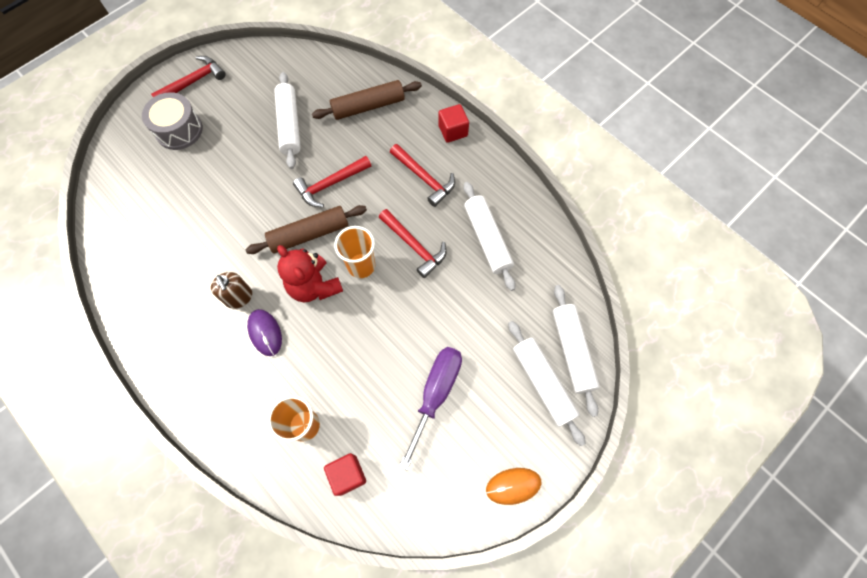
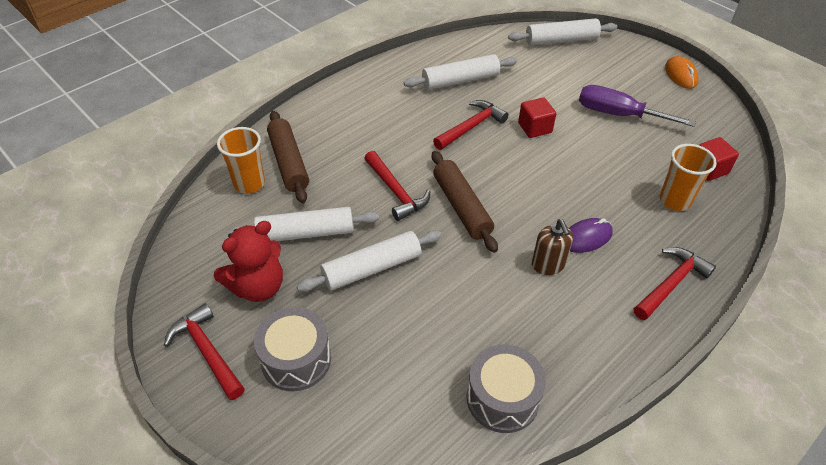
camera: 90 degrees left, 20 degrees down
(126, 254) = (502, 398): none -> grey drum
(239, 297) = (548, 265): brown soap dispenser -> brown soap dispenser turned 105 degrees clockwise
(314, 286) = (525, 200): red teddy bear -> red teddy bear (258, 287)
(361, 266) = (497, 164): orange cup -> orange cup (249, 184)
(424, 178) = (391, 119): red hammer -> red hammer (671, 283)
(453, 131) = (333, 99): red cube -> red cube (535, 128)
(542, 383) = (592, 56): white rolling pin -> white rolling pin (371, 268)

